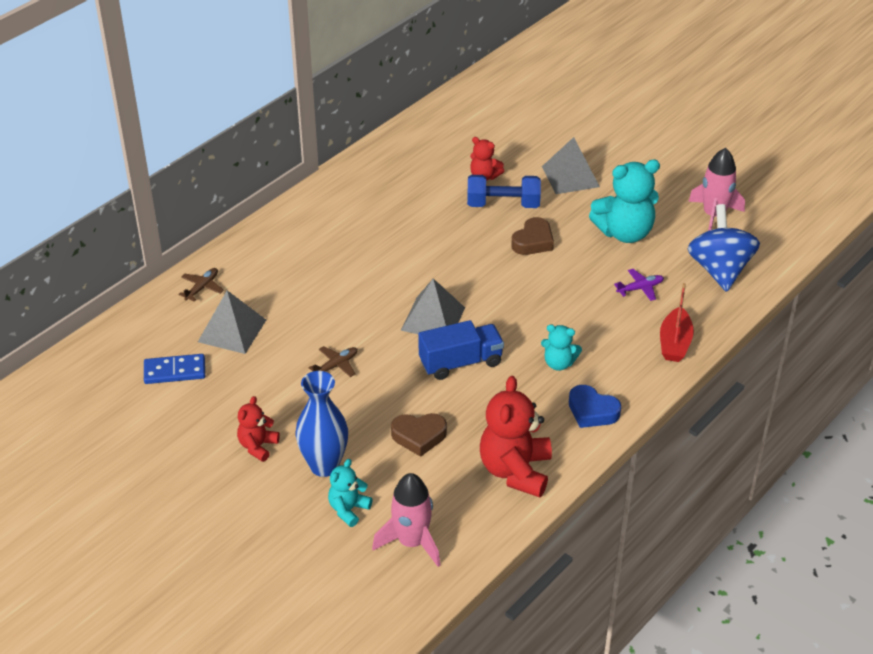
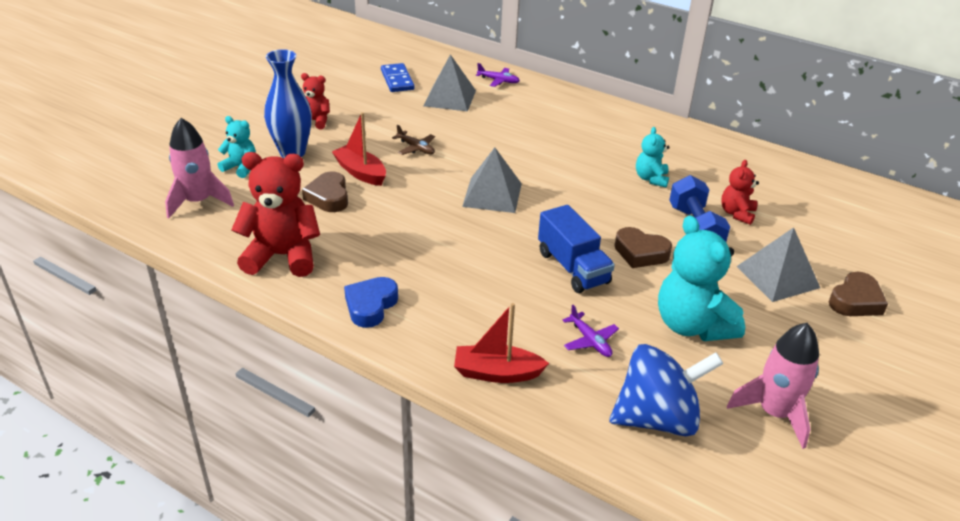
camera: 80 degrees right, 5 degrees down
(202, 288) = (498, 81): brown plane -> purple plane
(376, 410) = (361, 172): none -> red boat
(460, 362) = (432, 215): blue truck -> blue truck (573, 267)
(559, 363) = (443, 279): turquoise teddy bear -> turquoise teddy bear (651, 179)
(601, 147) = (855, 301): none -> brown heart

